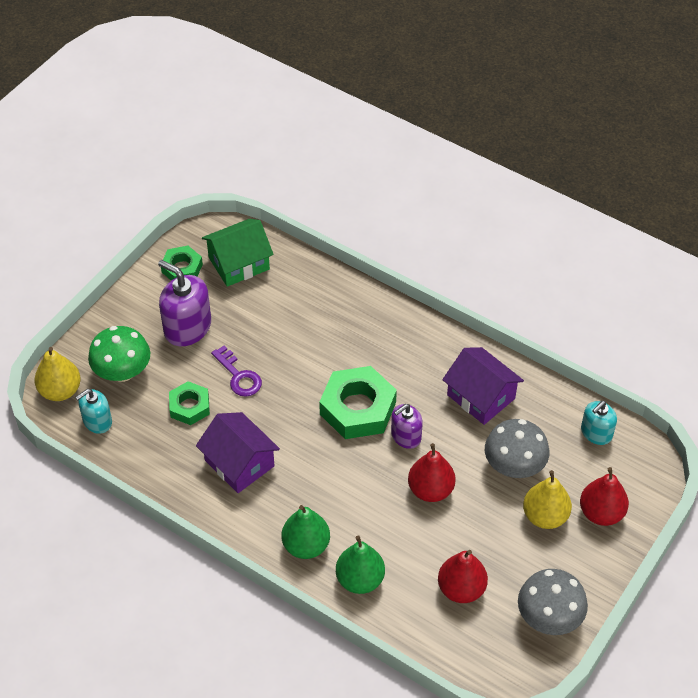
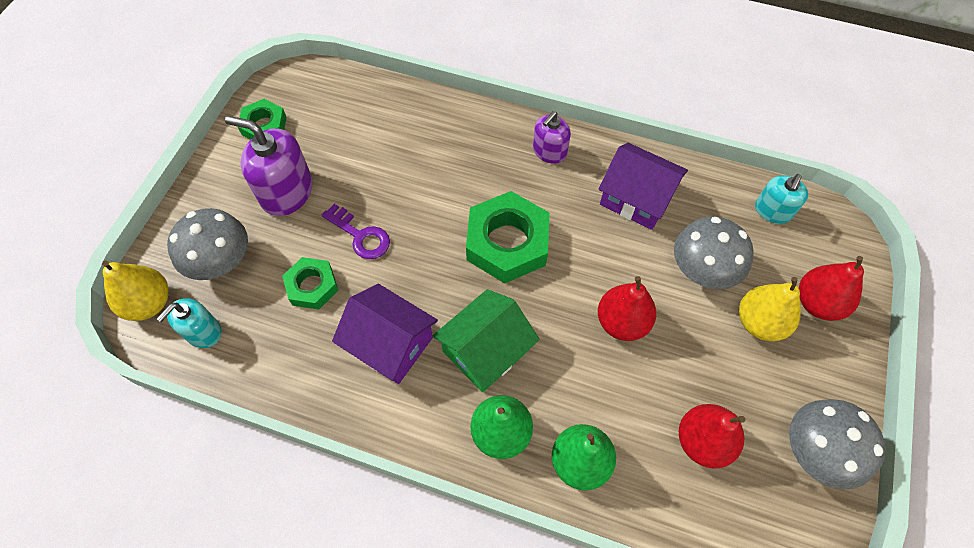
camera: 15 degrees left, 10 degrees up
(122, 372) = (221, 261): green mushroom -> grey mushroom
(239, 263) = (327, 107): green house -> green house (486, 350)
(406, 436) = (571, 263): purple soap dispenser -> purple soap dispenser (549, 151)

